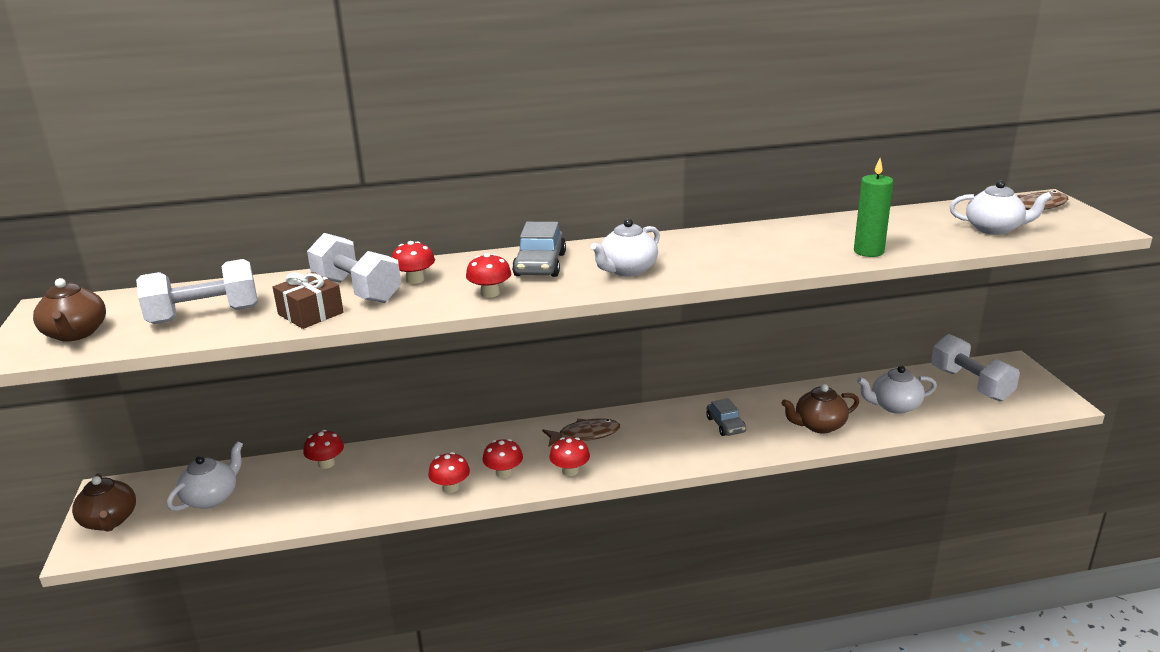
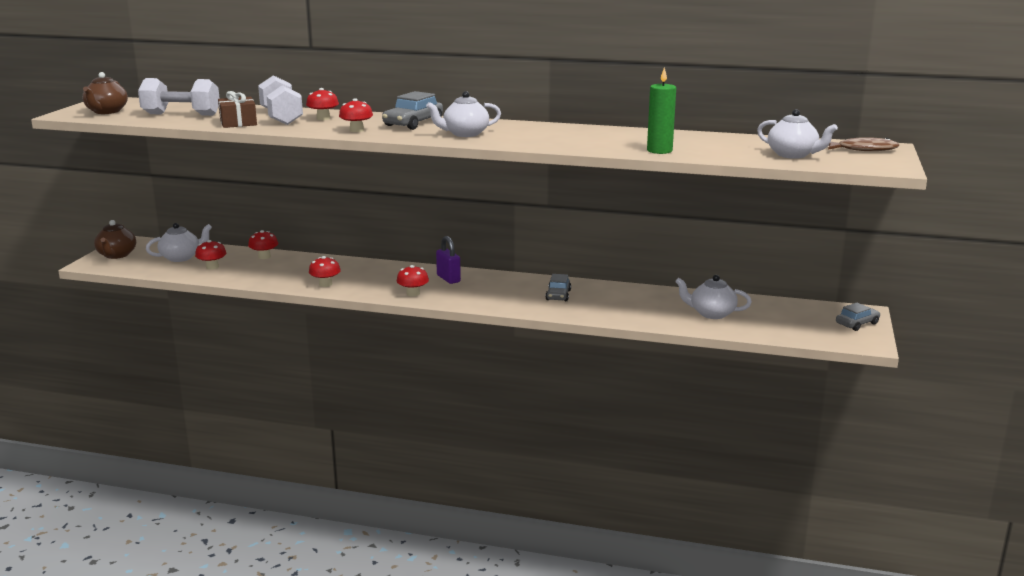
camera: 25 degrees right, 5 degrees down
(504, 473) = (368, 285): red mushroom -> red mushroom (212, 267)
(585, 435) = (448, 279): brown fish -> purple padlock
(819, 425) = (631, 311): brown teapot -> none
(970, 384) = (801, 316): white dumbbell -> none
(1025, 380) = (857, 323): none -> grey car

